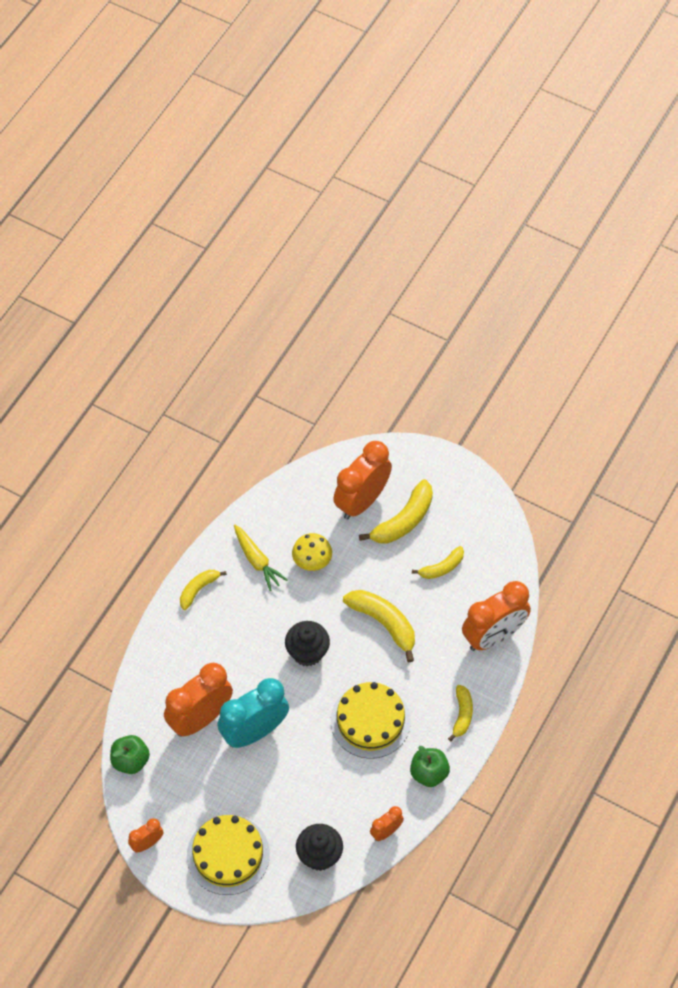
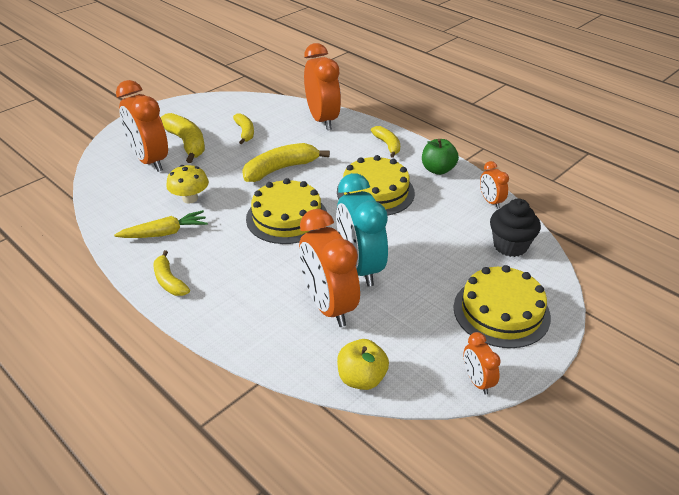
camera: 75 degrees left, 20 degrees down
(130, 761) = (361, 378): green apple -> yellow apple
(307, 652) = (287, 217): black cupcake -> yellow cake
(462, 714) = (387, 145): yellow banana -> yellow banana turned 45 degrees clockwise

